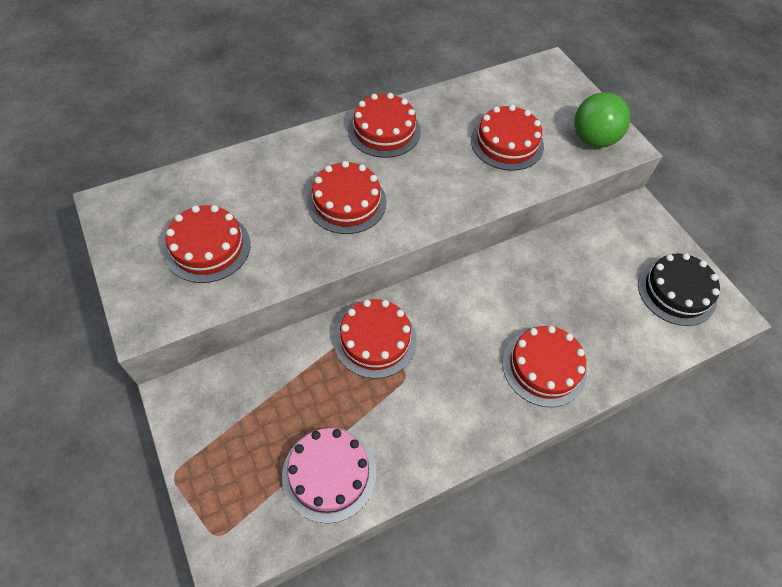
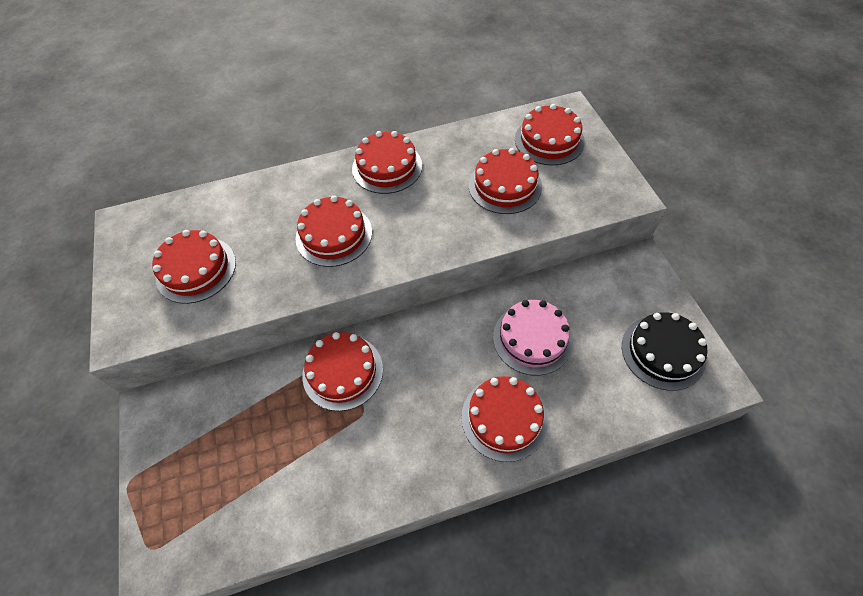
camera: 15 degrees right, 0 degrees up
(329, 474) = (267, 502): pink cake -> pink cake (532, 338)
(539, 96) = (549, 140): none -> red cake
(593, 140) = (595, 187): green ball -> none

